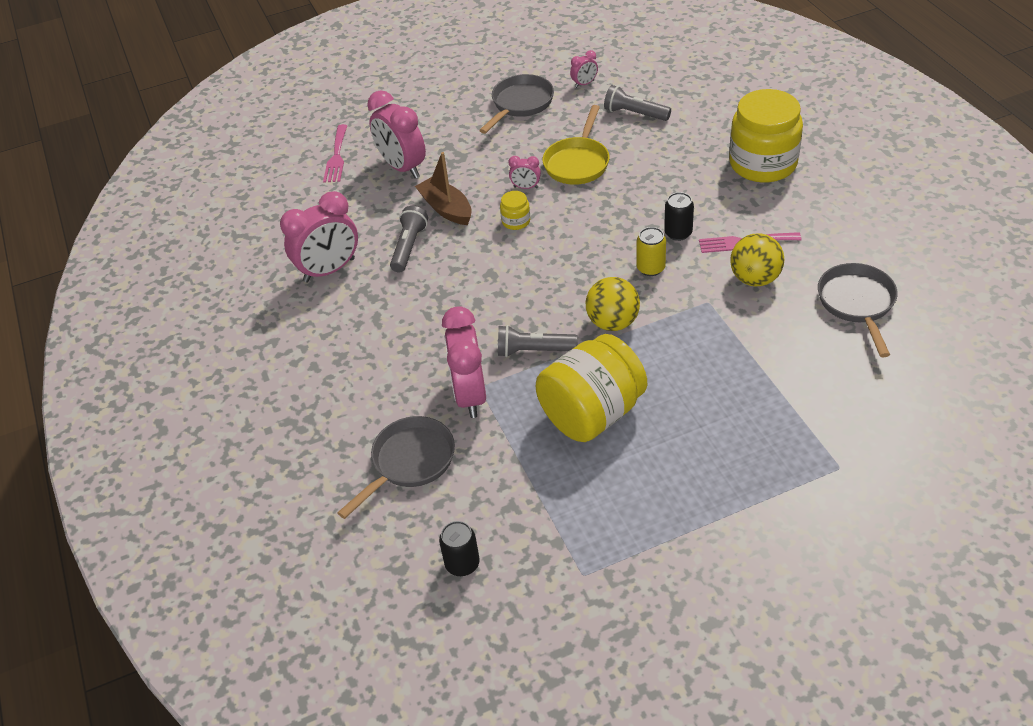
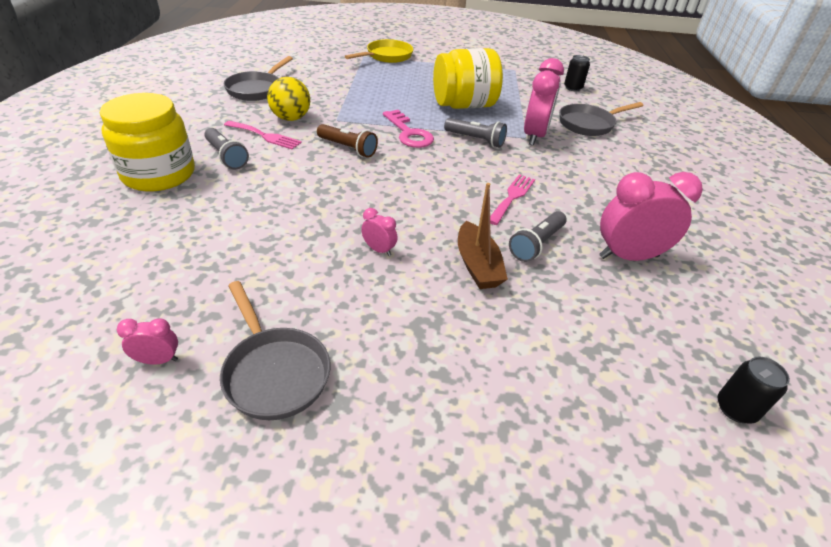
camera: 160 degrees left, 5 degrees down
(336, 157) = (595, 418): pink fork -> pink fork (512, 197)
(402, 167) = (502, 346): pink clock -> none
(516, 221) = (417, 222): yellow jar -> none
(520, 104) = (274, 372): grey pan -> grey pan turned 90 degrees counterclockwise
(578, 163) = (302, 251): yellow pan -> yellow pan (386, 56)
(613, 322) = (409, 133): yellow ball -> pink key
(635, 114) = (173, 278): grey flashlight -> grey flashlight (226, 156)
(650, 268) = (348, 148): yellow can -> brown flashlight
(678, 233) = (299, 159): black can -> black can (735, 409)

